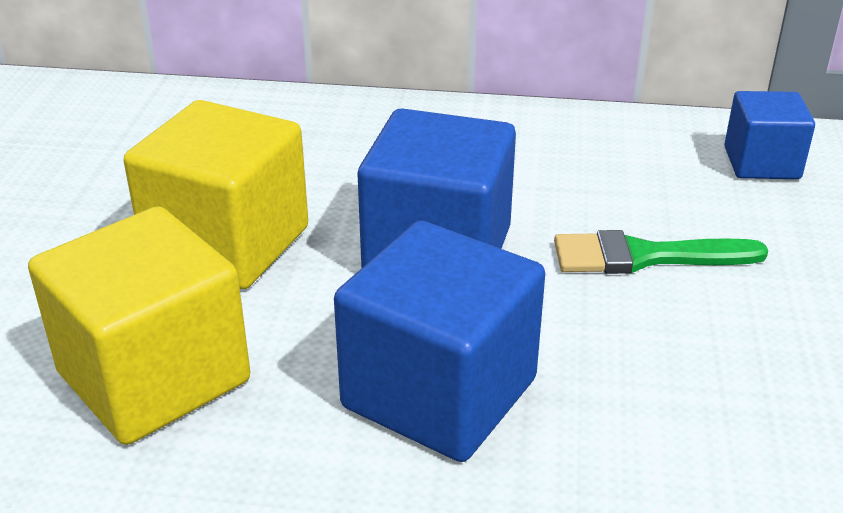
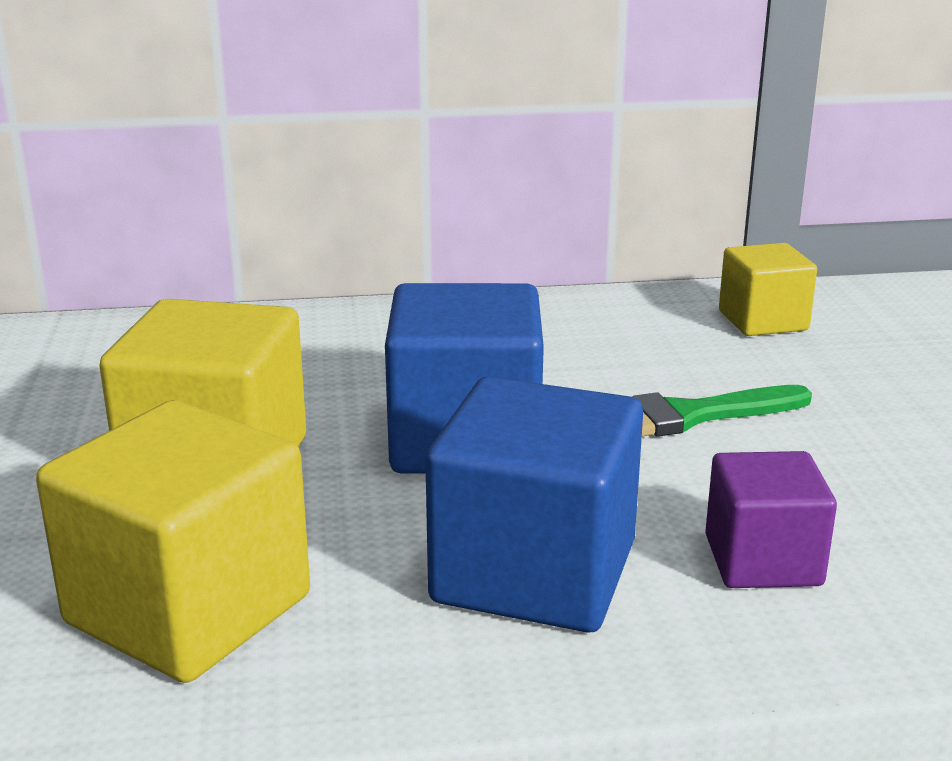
camera: 15 degrees left, 10 degrees down
(643, 418) = (762, 560): none -> purple cube
(761, 163) = (763, 321): blue cube -> yellow cube

